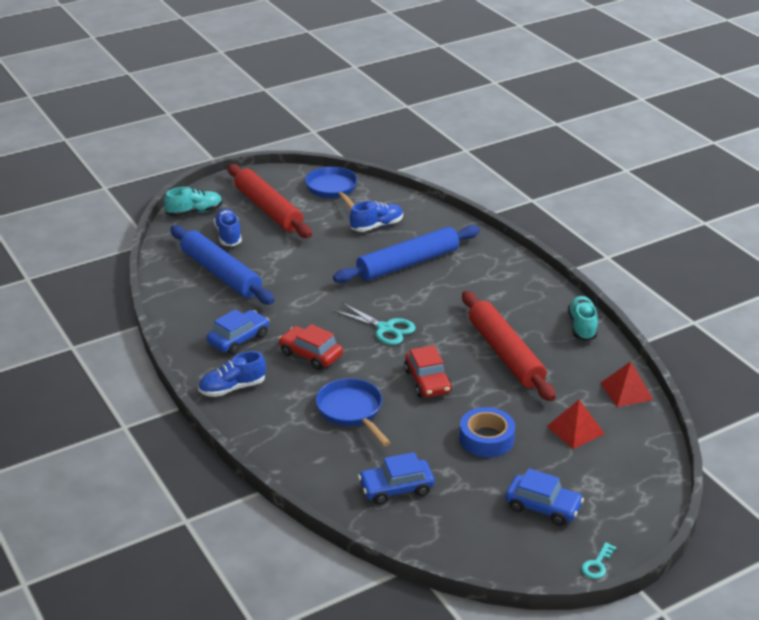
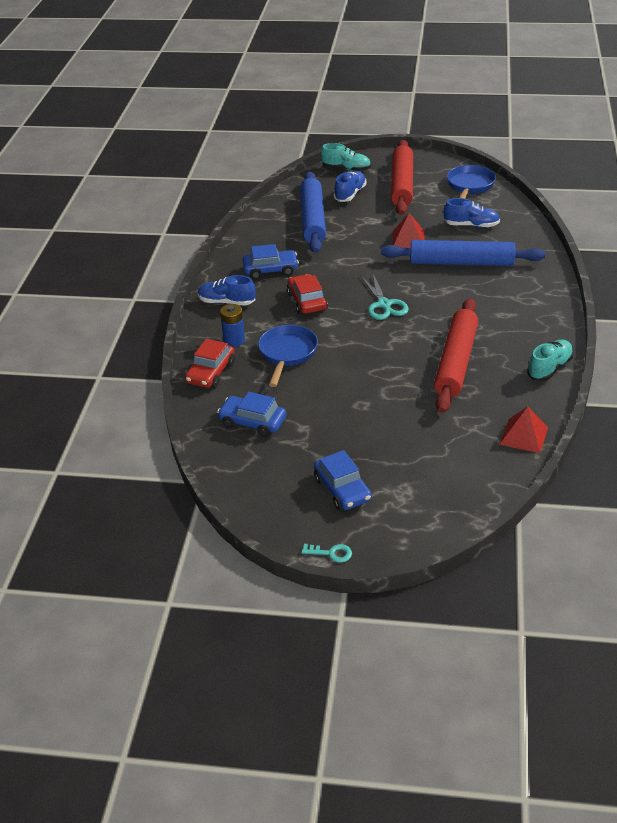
camera: 40 degrees right, 5 degrees up
(285, 421) = (234, 340): none -> blue battery
(427, 381) = (368, 357): red car -> red car (211, 373)
(486, 438) = (361, 419): blue tape -> none
(575, 429) = (441, 445): red pyramid -> red pyramid (408, 239)
(597, 564) = (331, 553): turquoise key -> turquoise key turned 150 degrees counterclockwise

